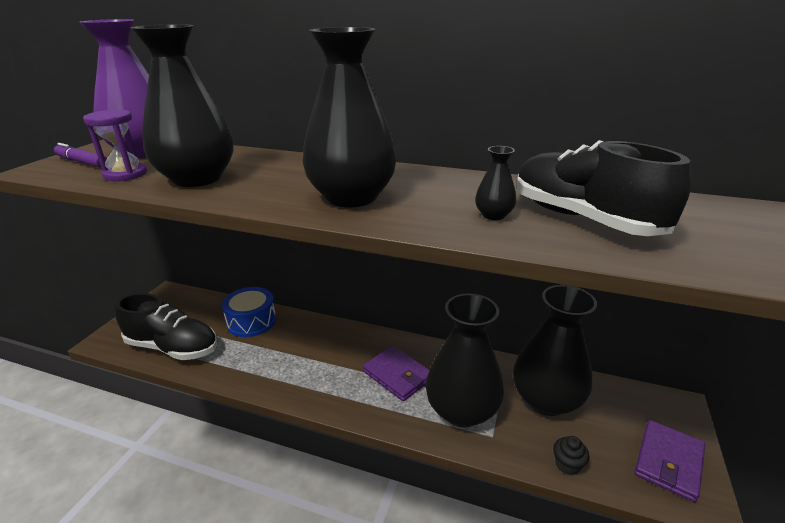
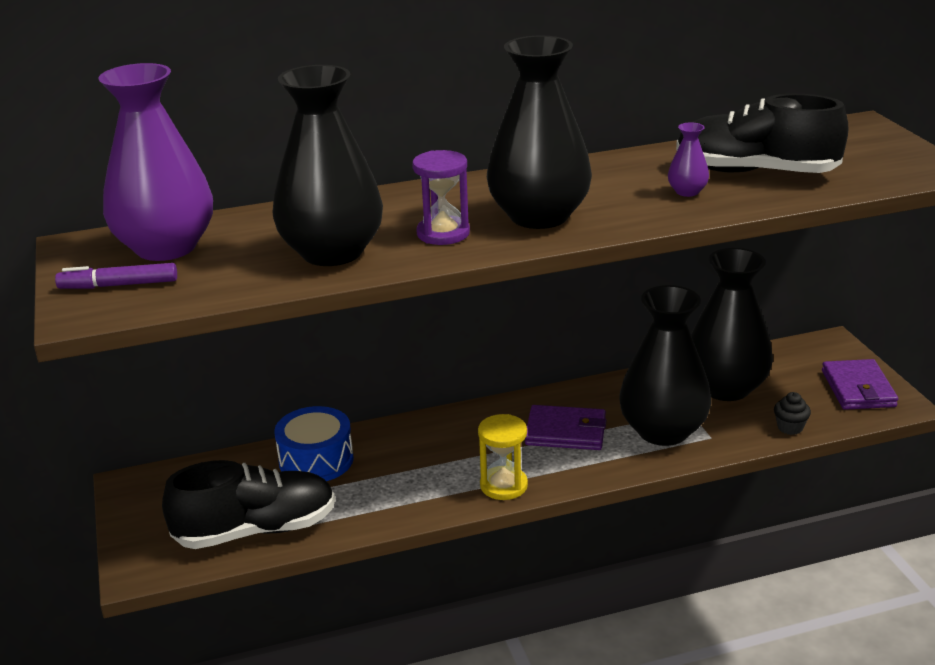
camera: 35 degrees left, 0 degrees up
(125, 174) = (228, 277): purple hourglass -> purple hourglass (443, 233)
(316, 393) = (503, 485): none -> yellow hourglass
(493, 215) = (687, 192): black vase -> purple vase

